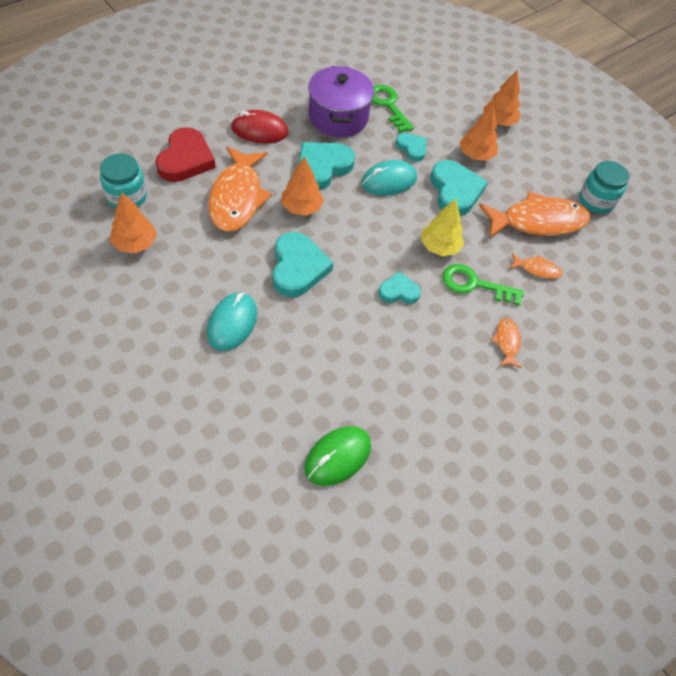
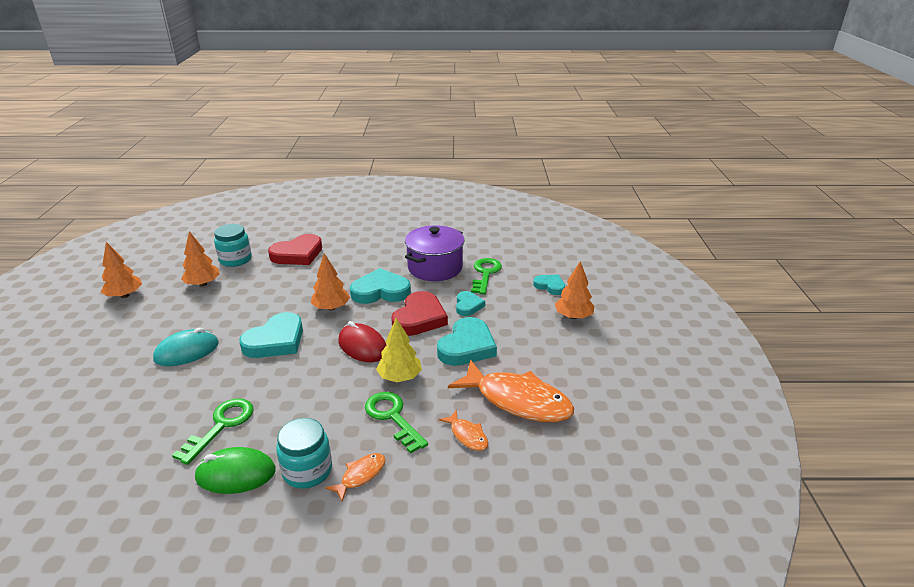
camera: 45 degrees right, 25 degrees down
(237, 198) = (298, 285): orange fish -> none
(259, 130) = (367, 256): red mouse -> red mouse (362, 346)
(337, 457) = (117, 474): green mouse -> green mouse (236, 474)
(361, 369) = (221, 426): none -> green key
(388, 181) = (419, 318): turquoise mouse -> red heart
(399, 291) = (324, 390): turquoise heart -> turquoise heart (550, 286)
(476, 155) = (520, 330): orange tree -> orange tree (125, 295)
(596, 201) = (603, 412): turquoise jar -> turquoise jar (307, 471)

